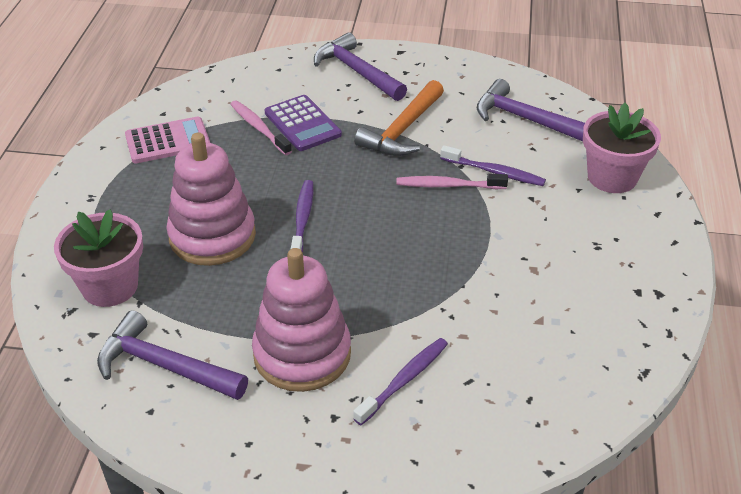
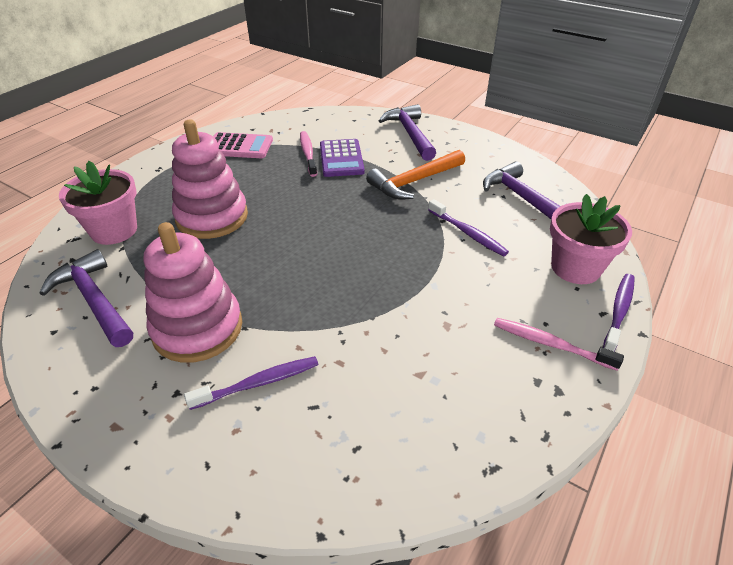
camera: 25 degrees right, 0 degrees up
(302, 219) = (286, 224): purple toothbrush -> purple toothbrush (619, 311)
(448, 185) = (420, 232): pink toothbrush -> pink toothbrush (550, 344)

